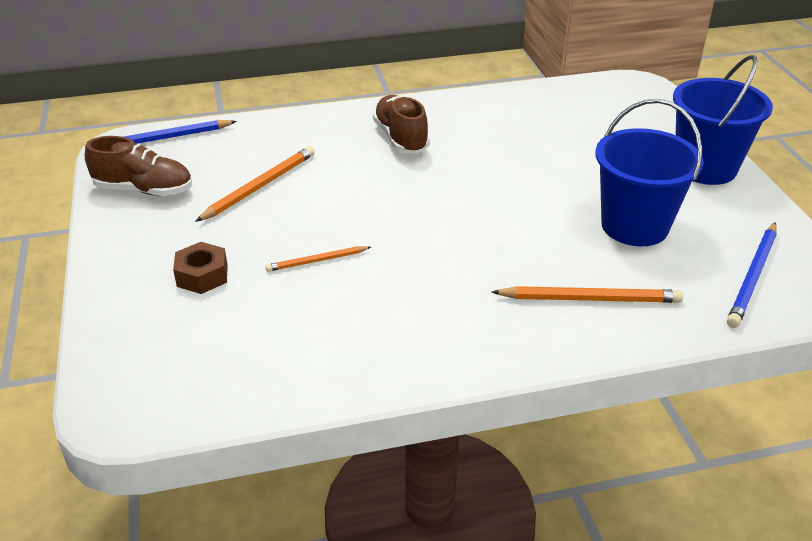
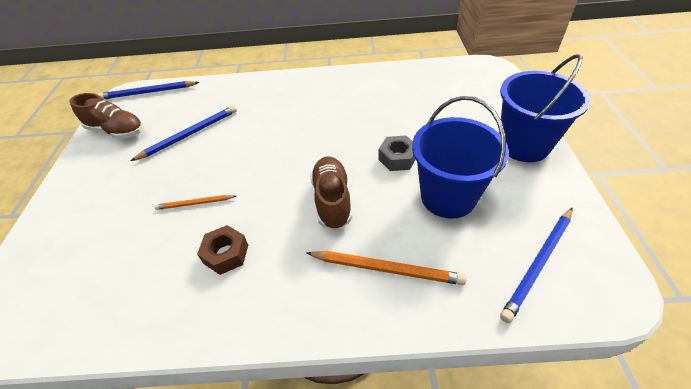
camera: 15 degrees right, 10 degrees up
(202, 275) = (113, 207): brown nut -> brown nut (226, 254)
(259, 186) = (189, 134): orange pencil -> blue pencil
(401, 138) = (301, 102): brown shoe -> brown shoe (332, 200)
(559, 192) = (397, 158): none -> grey nut

